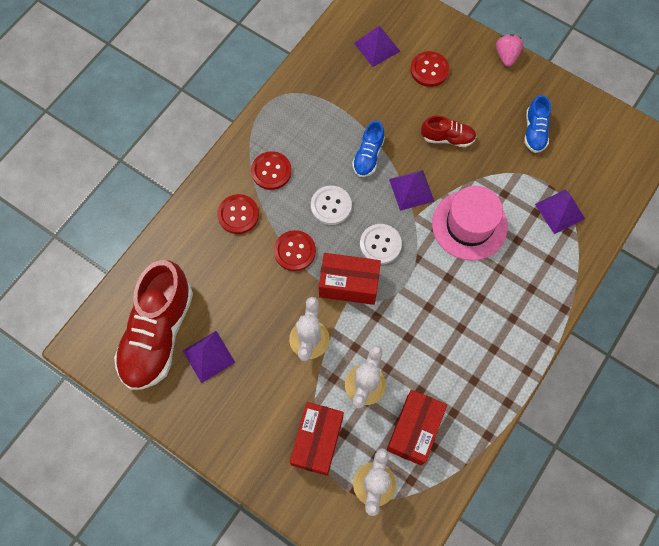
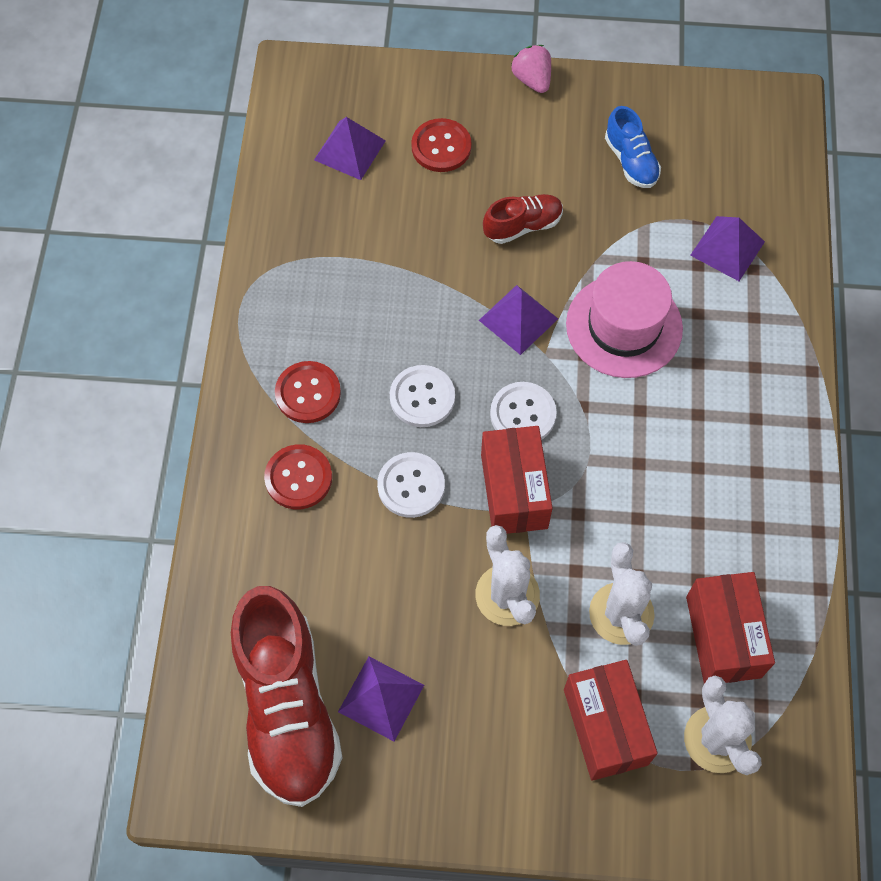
camera: 30 degrees left, 5 degrees down
(295, 251) = (411, 486): red button -> white button
(349, 284) = (514, 491): red box -> red box turned 75 degrees counterclockwise
(368, 156) = (431, 304): blue shoe -> none

